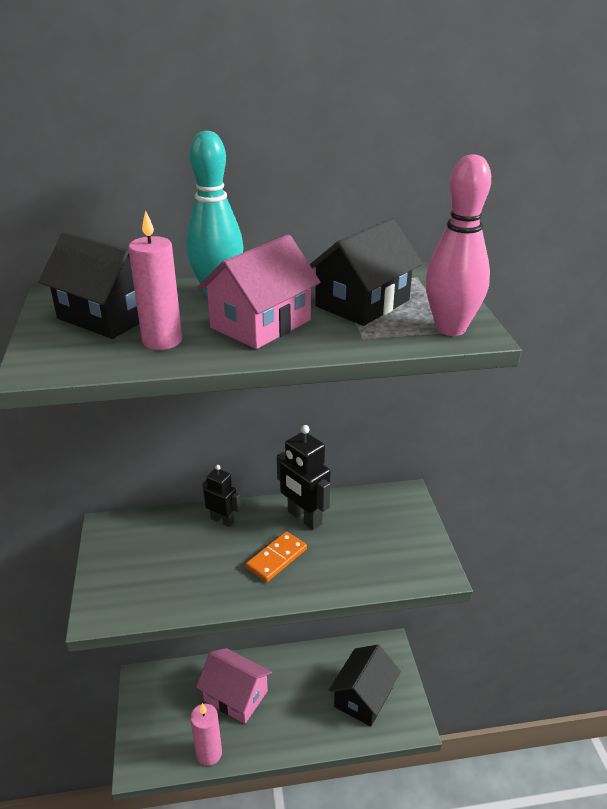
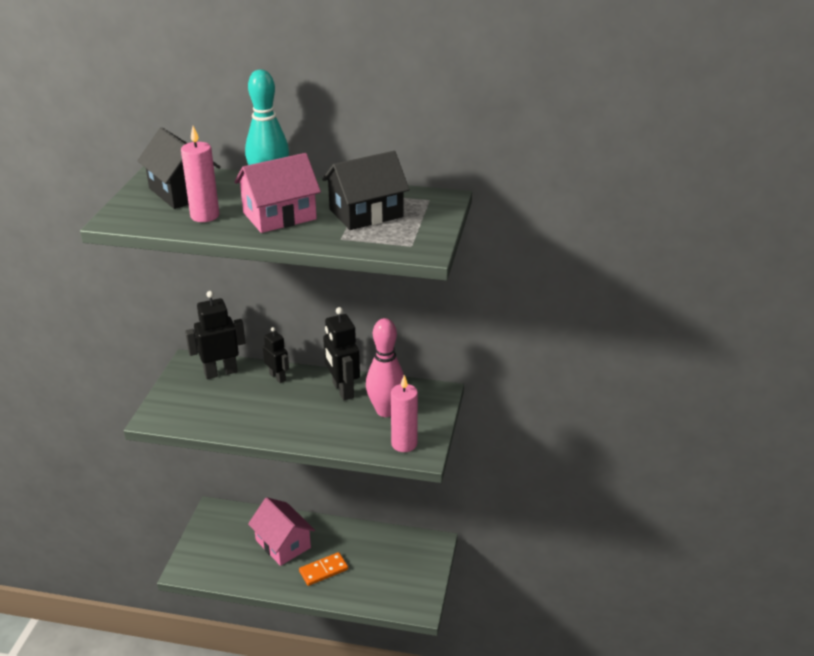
camera: 20 degrees right, 0 degrees up
(152, 531) = (220, 372): none -> black robot
(209, 753) = (242, 578): pink candle -> pink candle (404, 444)
(276, 558) = (302, 413): orange domino -> orange domino (323, 570)
(363, 697) = (389, 575): black house -> none
(450, 328) = (410, 243): pink bowling pin -> pink bowling pin (386, 411)

